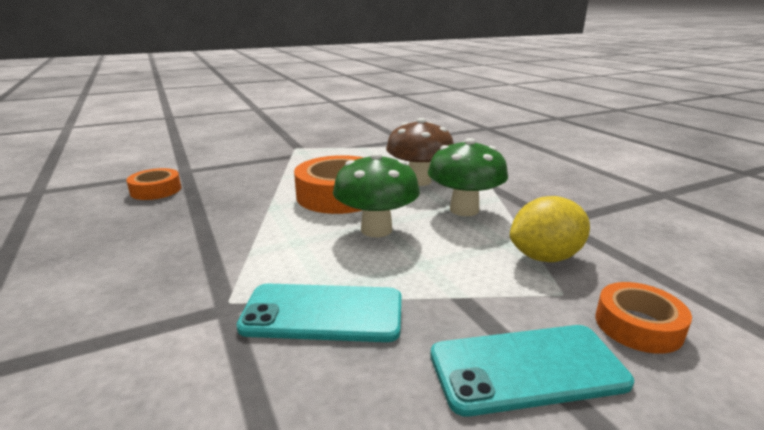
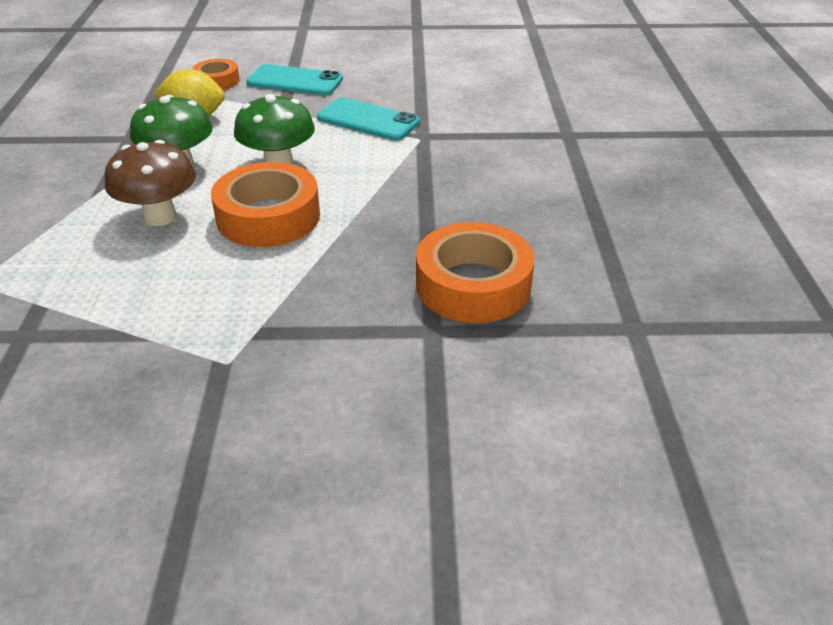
camera: 155 degrees left, 15 degrees up
(156, 190) = (473, 285): orange tape -> orange tape, size x1.78

